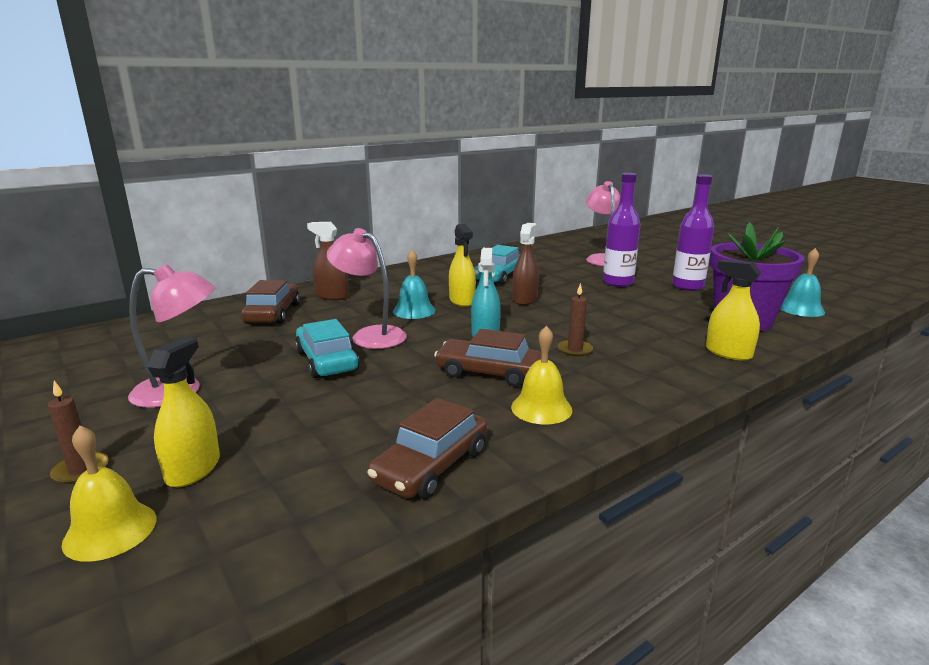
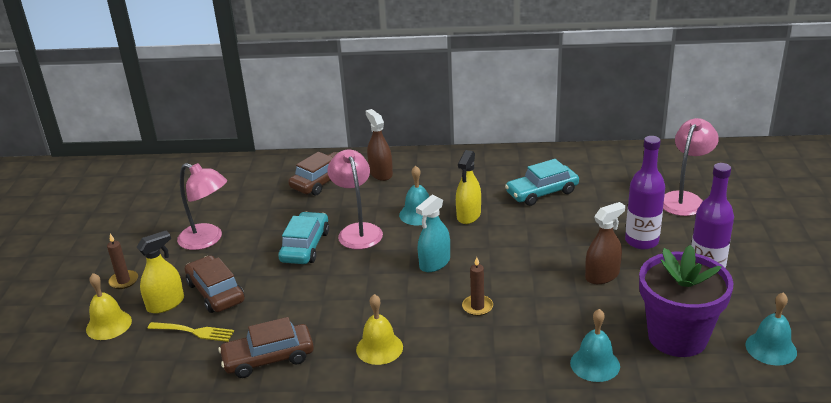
camera: 40 degrees right, 10 degrees up
(282, 481) = (194, 332): none -> yellow fork
(489, 372) = (388, 302): brown car -> brown car (216, 292)
(524, 299) = (521, 233): brown spray bottle -> brown spray bottle (602, 275)
(728, 353) = (595, 364): yellow spray bottle -> turquoise bell

